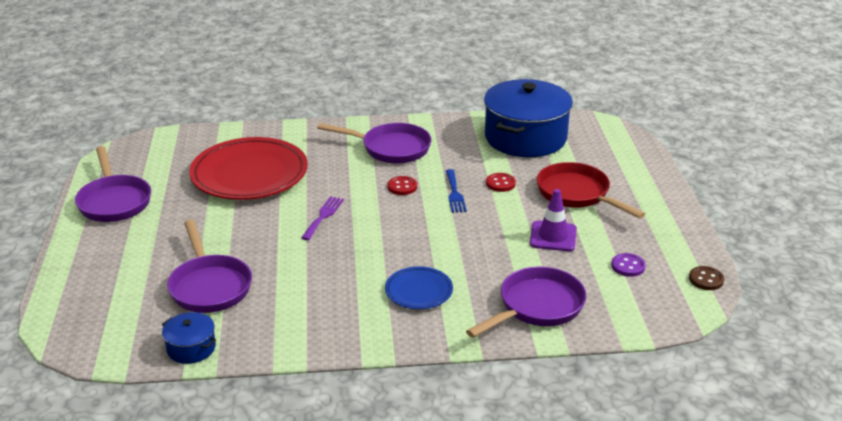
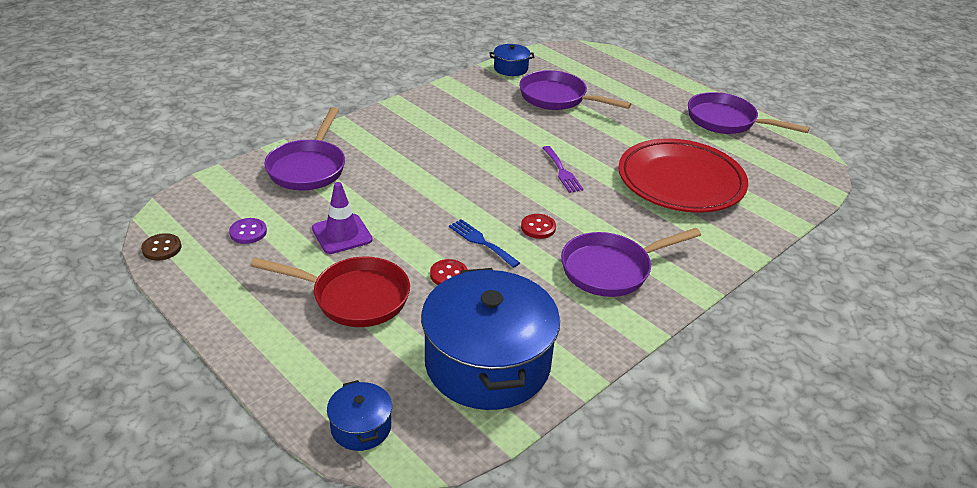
camera: 140 degrees right, 5 degrees up
(419, 291) = (411, 145): blue plate -> none
(619, 139) = (361, 427): none -> blue pot

